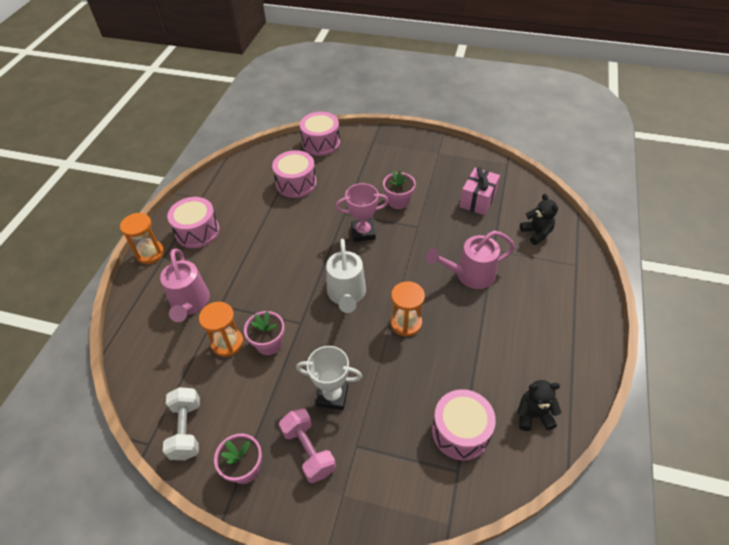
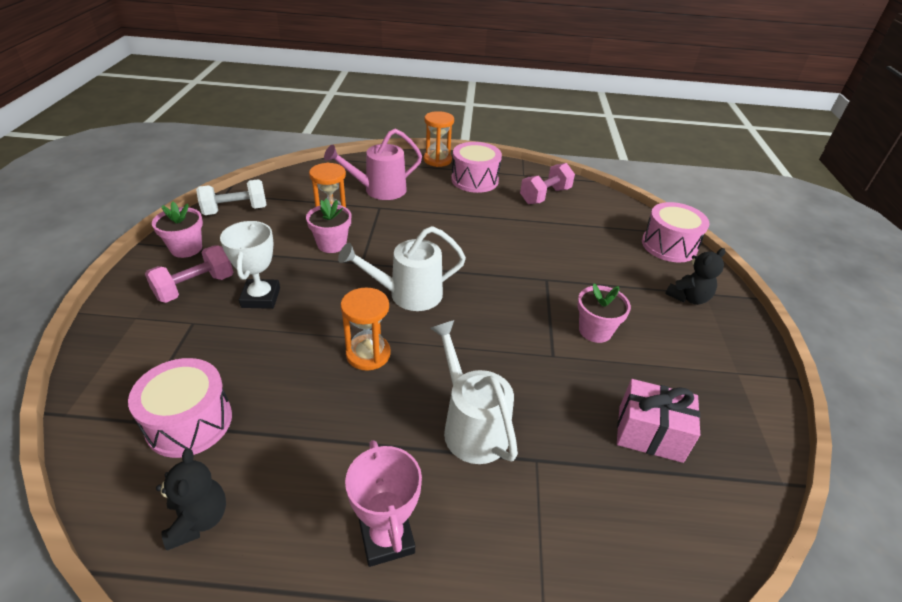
camera: 75 degrees right, 10 degrees down
(238, 191) = (545, 196): none -> pink dumbbell
(296, 183) = (580, 234): pink drum -> none
(363, 232) = (518, 300): pink trophy -> pink trophy (386, 538)
(469, 275) = (470, 425): pink watering can -> white watering can
(536, 233) = (606, 536): black teddy bear -> black teddy bear (688, 298)

